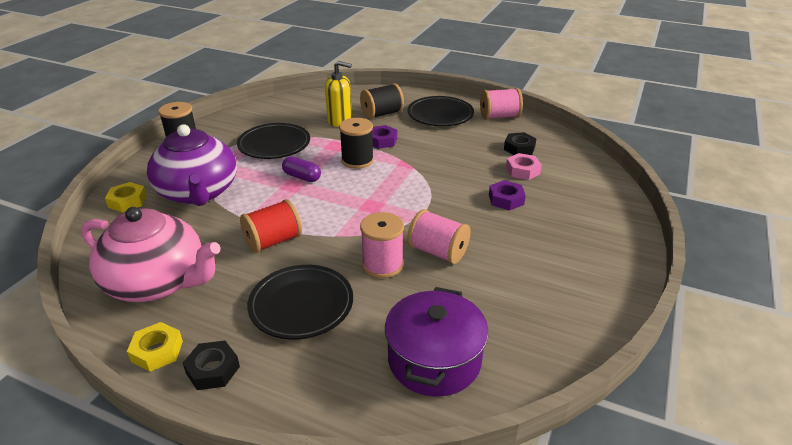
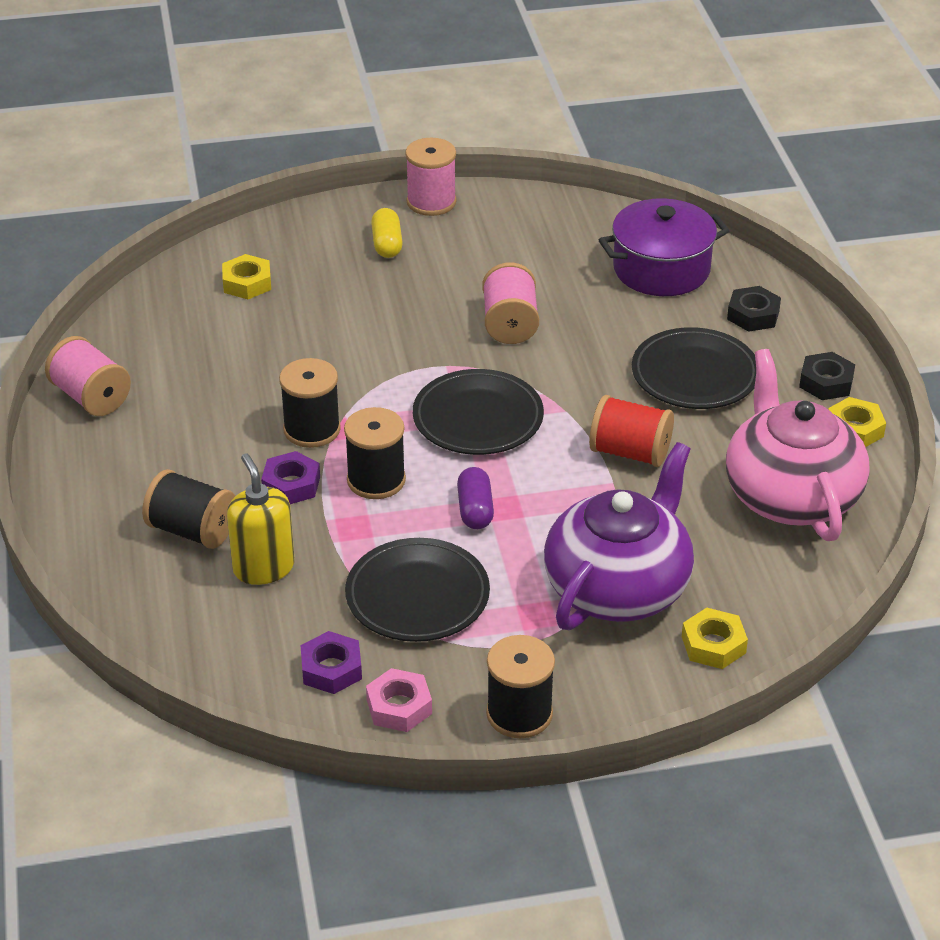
camera: 125 degrees left, 5 degrees up
(382, 264) = (574, 352): pink spool -> pink spool (431, 202)
(414, 157) = (312, 429): none -> black spool
(440, 115) = (138, 462): black plate -> black plate (478, 418)
(506, 199) = (347, 313): purple nut -> purple nut (331, 669)
(519, 148) = (190, 344): black nut -> black nut (753, 315)
(522, 170) = (257, 322): pink nut -> pink nut (399, 706)
(565, 179) = (247, 283): none -> yellow nut
(573, 240) = (387, 244): none -> yellow capsule

